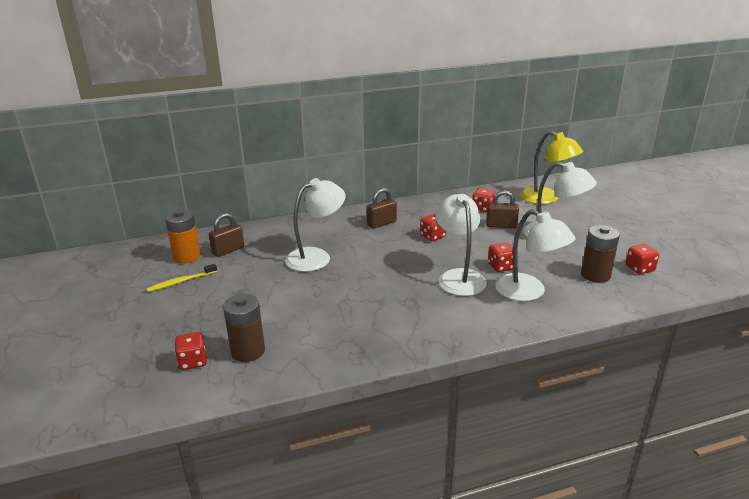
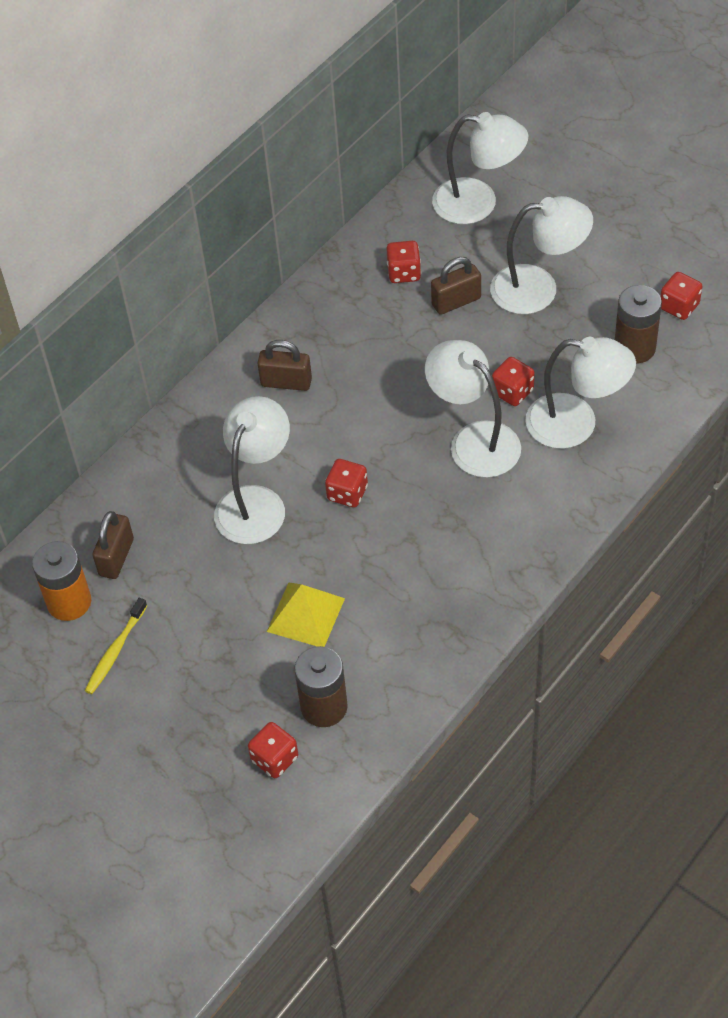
camera: 30 degrees left, 25 degrees up
(287, 308) = (306, 614): none -> yellow pyramid
(381, 223) = (286, 382): brown padlock -> brown padlock turned 75 degrees clockwise
(432, 236) = (380, 375): red dice -> red dice (347, 493)
(546, 199) = (478, 203): yellow lamp -> white lamp

